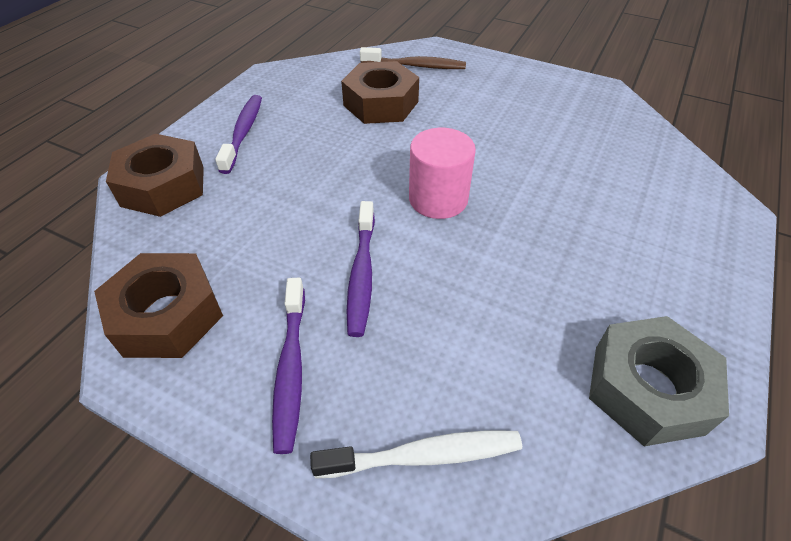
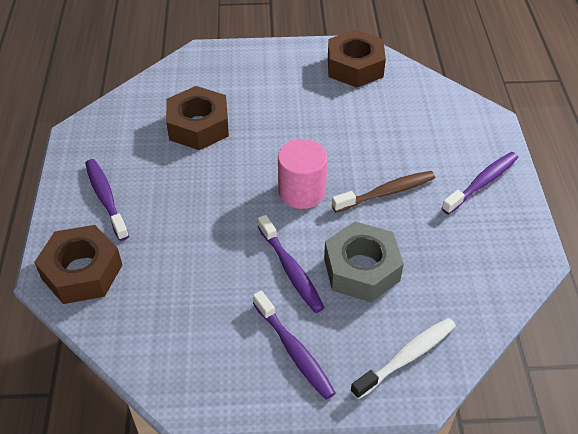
camera: 30 degrees left, 0 degrees up
(167, 315) = (181, 360): brown nut -> brown nut (355, 67)
(416, 66) = (200, 78): brown toothbrush -> brown toothbrush (387, 192)
(647, 389) = (499, 261): grey nut -> grey nut (361, 269)
(679, 277) = (482, 183): none -> purple toothbrush

